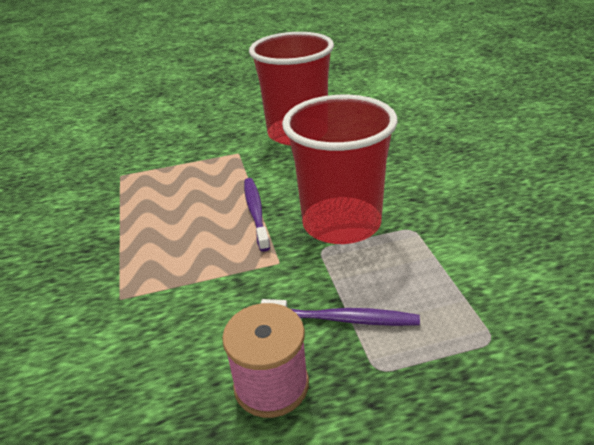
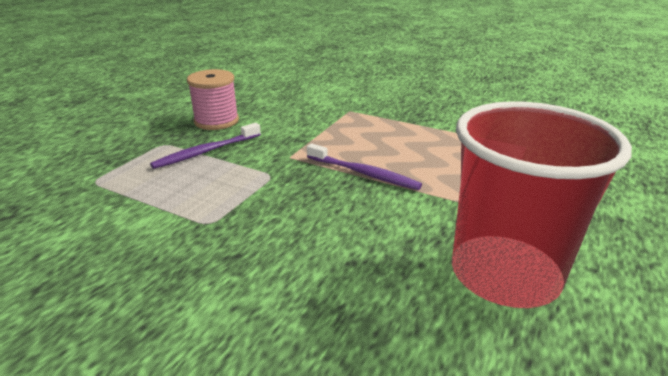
camera: 130 degrees right, 5 degrees down
(341, 223) = (280, 198): red cup -> none

